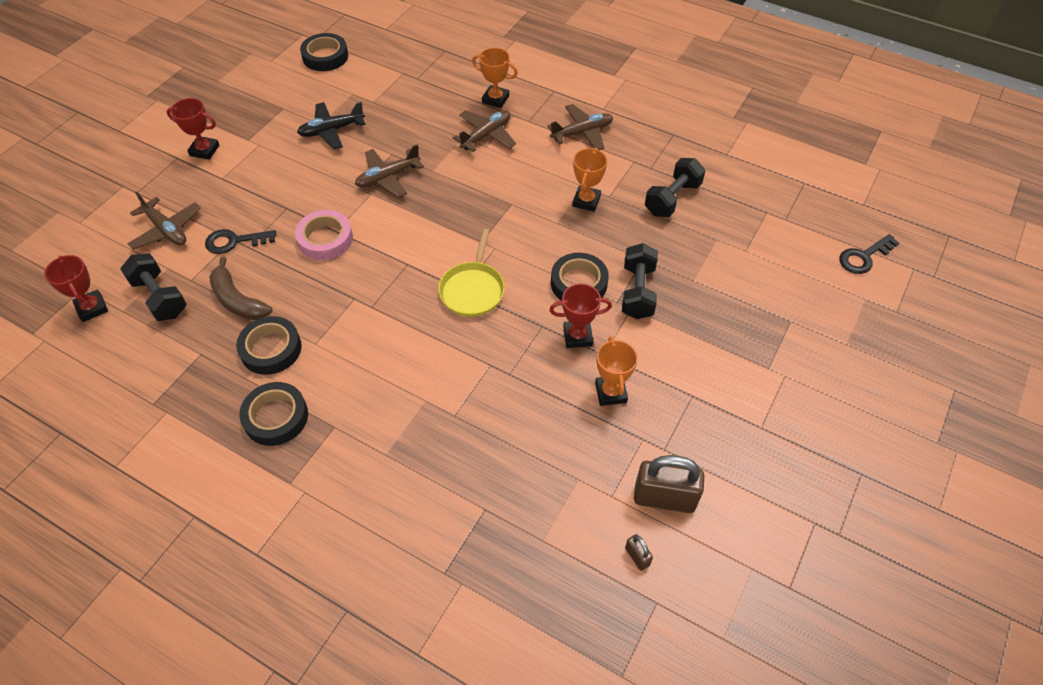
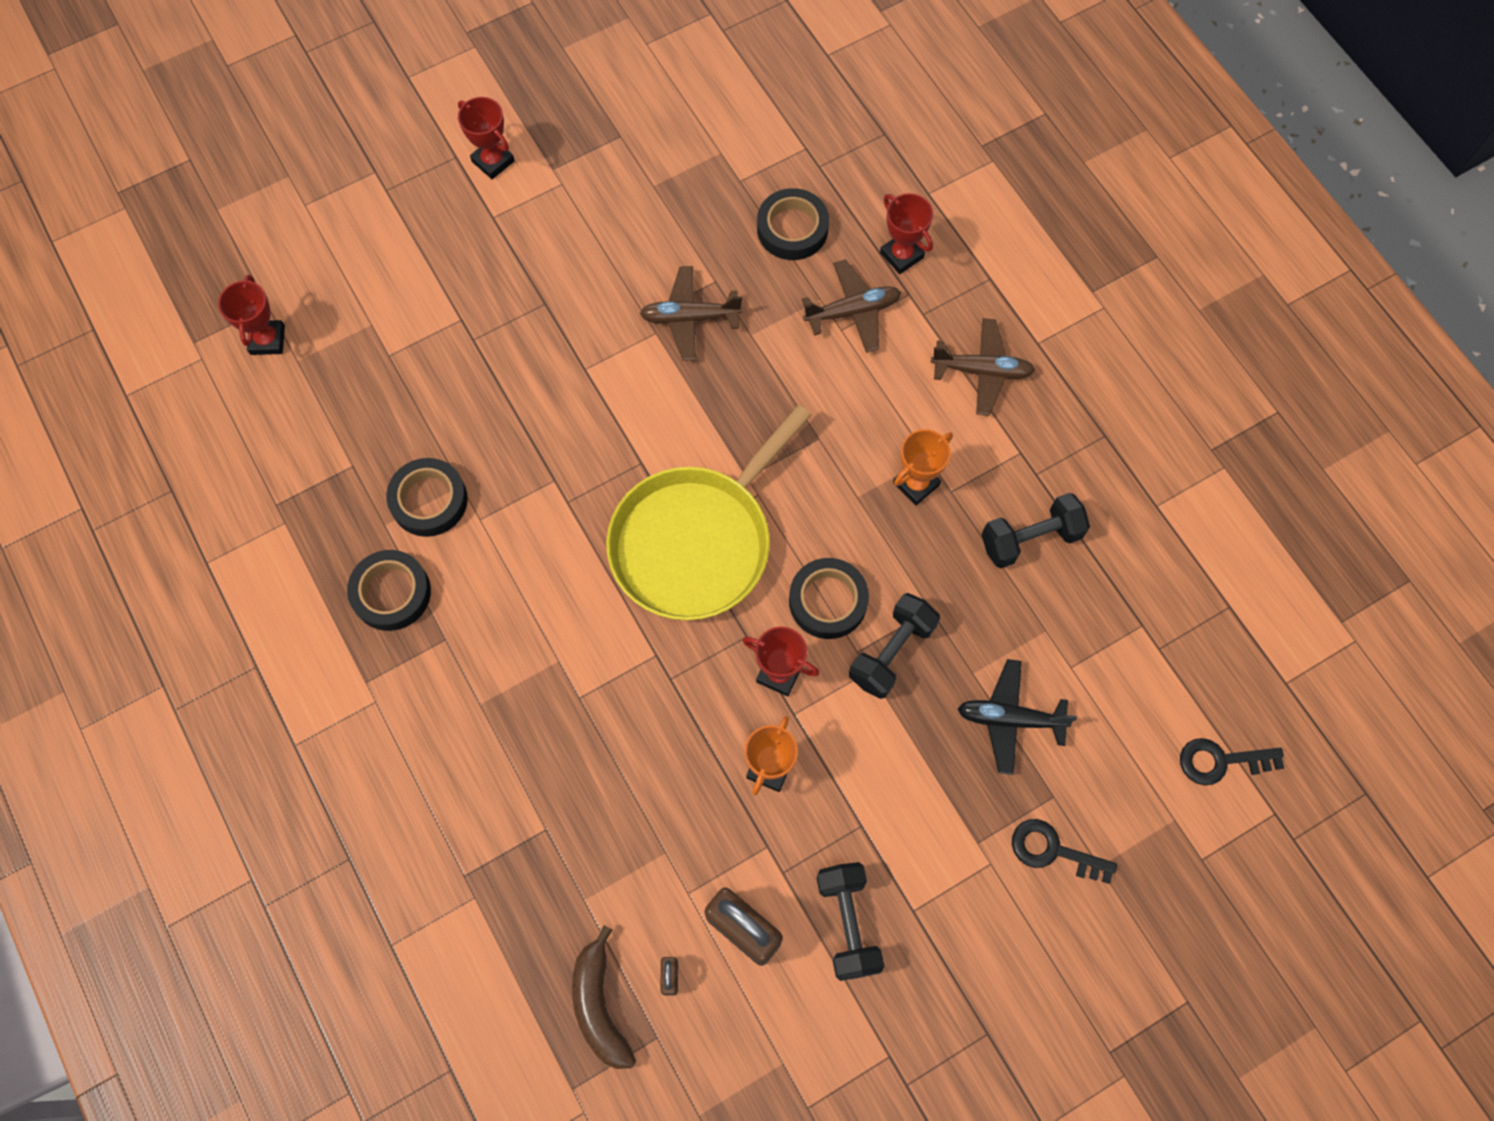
camera: 30 degrees right, 15 degrees up
(160, 297) = (344, 363): black dumbbell -> black dumbbell (848, 923)
(166, 230) = (394, 267): brown plane -> none
(234, 241) = (461, 324): black key -> black key (1053, 850)
(237, 300) = (425, 412): brown banana -> brown banana (599, 1005)
(325, 57) = (720, 69): black tape -> black tape (792, 229)
(325, 239) = (566, 375): pink tape -> none
(331, 130) = (661, 205): black plane -> black plane (1010, 719)
(472, 289) = (696, 541): yellow pan -> yellow pan, size x1.81
(495, 99) = (901, 255): orange trophy -> red trophy

